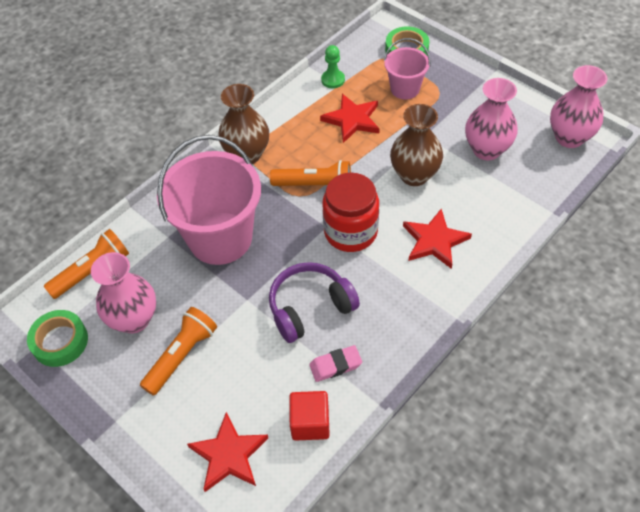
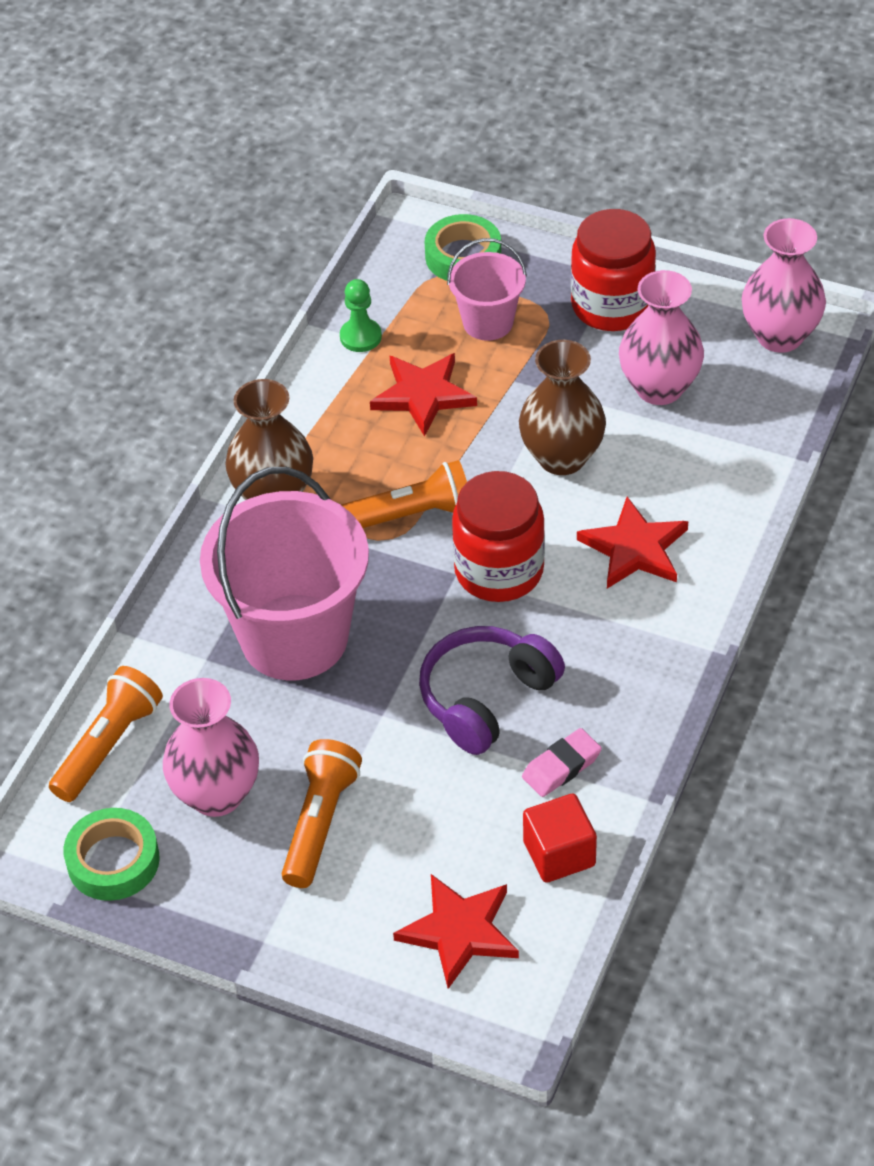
camera: 20 degrees left, 5 degrees down
(478, 96) = (612, 305): none -> red jar

